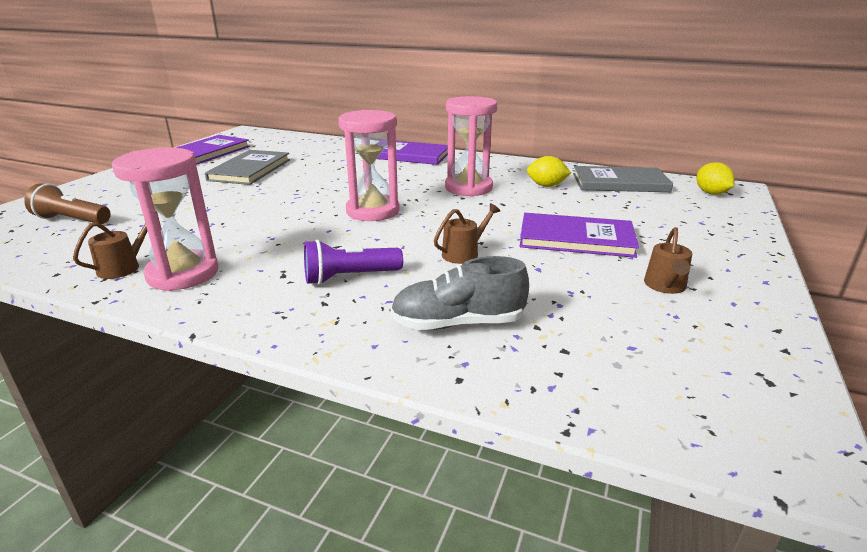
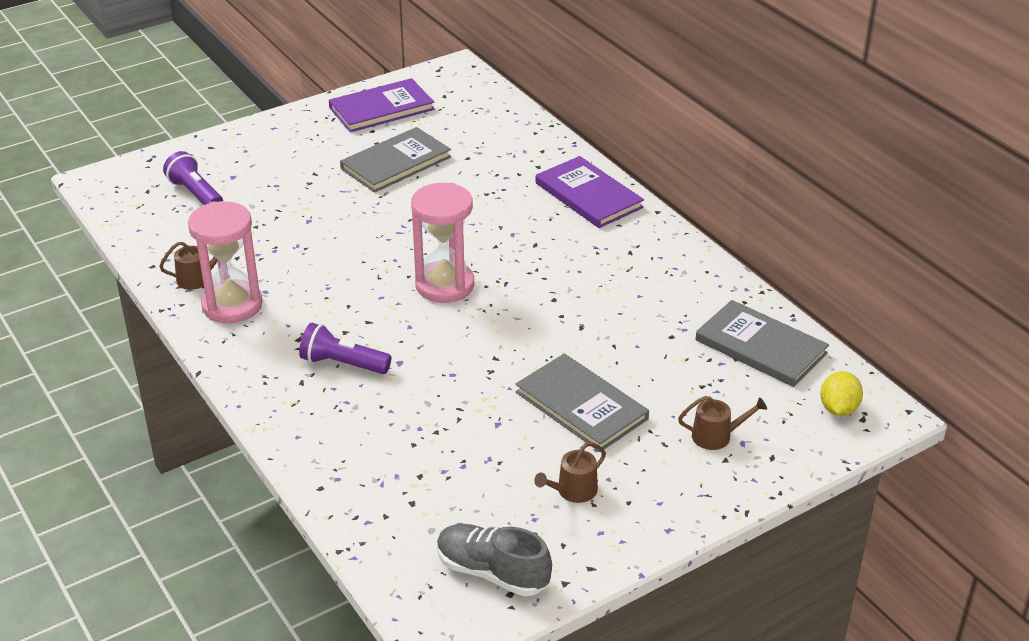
camera: 35 degrees right, 10 degrees up
(72, 220) = (196, 194): brown flashlight -> purple flashlight
(458, 323) = (370, 445): grey shoe -> grey shoe (492, 572)
(464, 253) = (459, 378): brown watering can -> brown watering can (716, 436)
(468, 188) = (579, 286): pink hourglass -> none
(546, 186) = (668, 317): yellow lemon -> none
(576, 239) = (581, 405): purple book -> grey book

